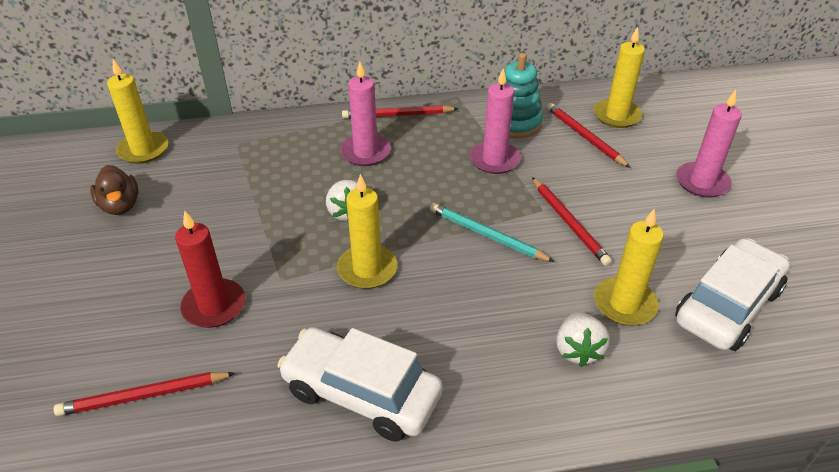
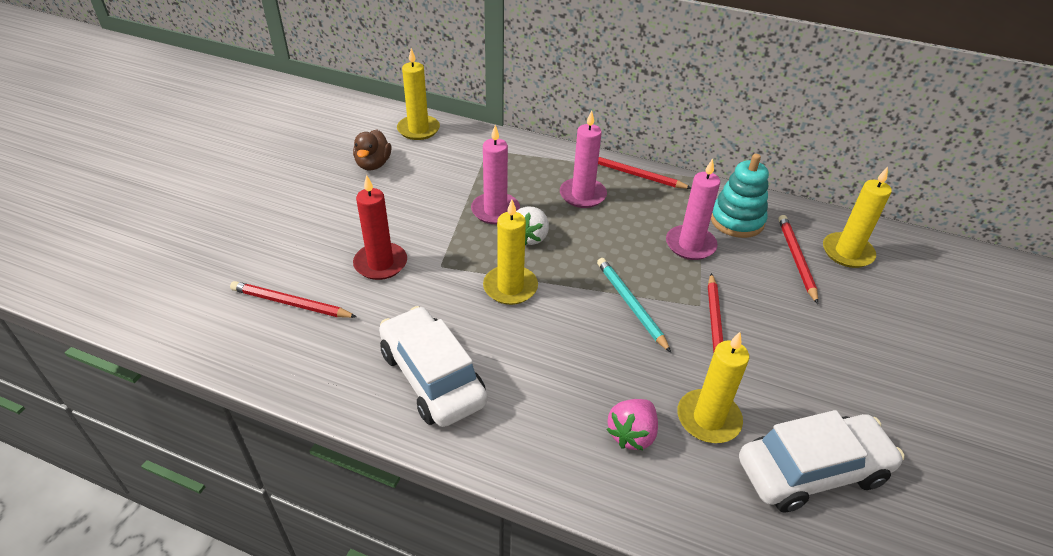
camera: 30 degrees right, 0 degrees up
(578, 350) = (632, 434): white strawberry -> pink strawberry
(702, 182) = (887, 349): pink candle -> pink candle (495, 210)

